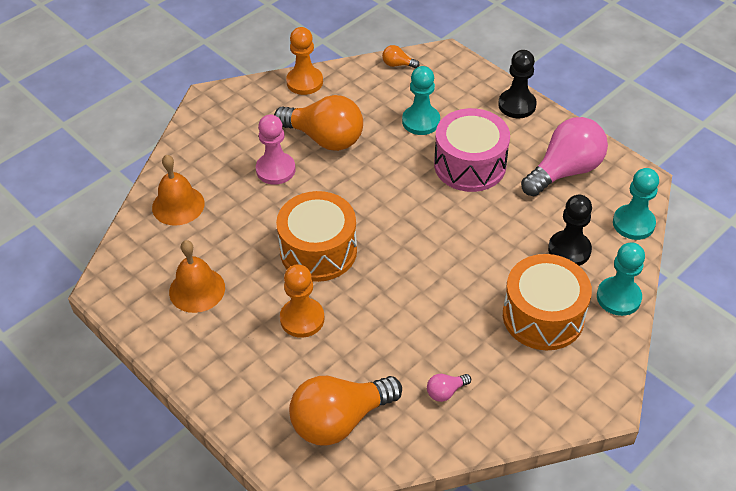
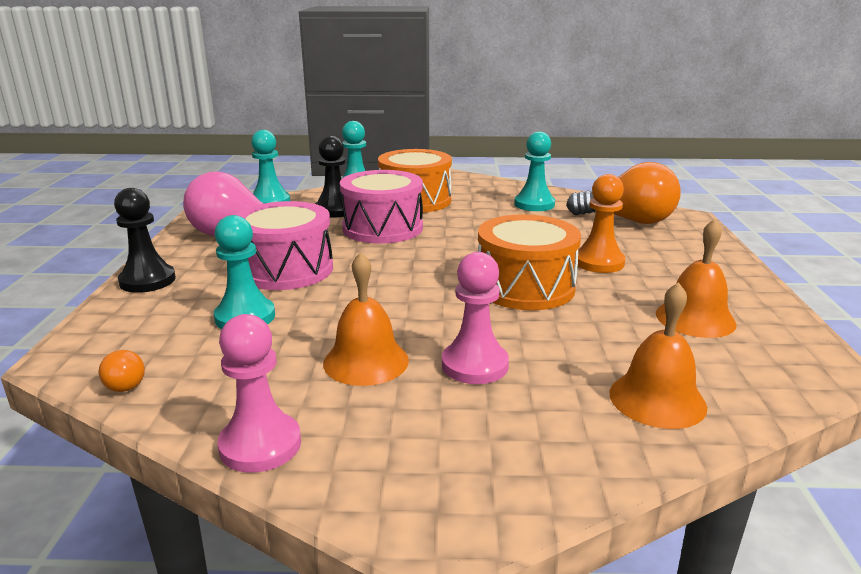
camera: 135 degrees left, 25 degrees down
(304, 82) = (260, 445): orange pawn -> pink pawn
(324, 138) = (366, 361): orange light bulb -> orange bell
(445, 392) = (534, 204): pink light bulb -> turquoise pawn
(495, 252) = (382, 228): none -> pink drum

